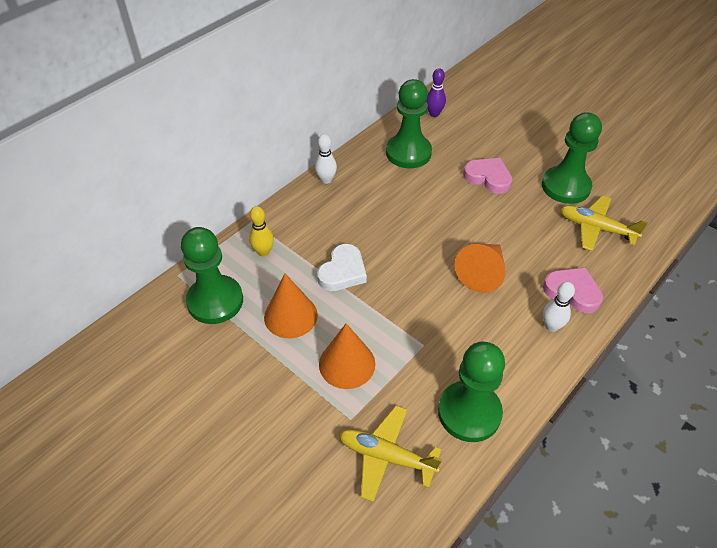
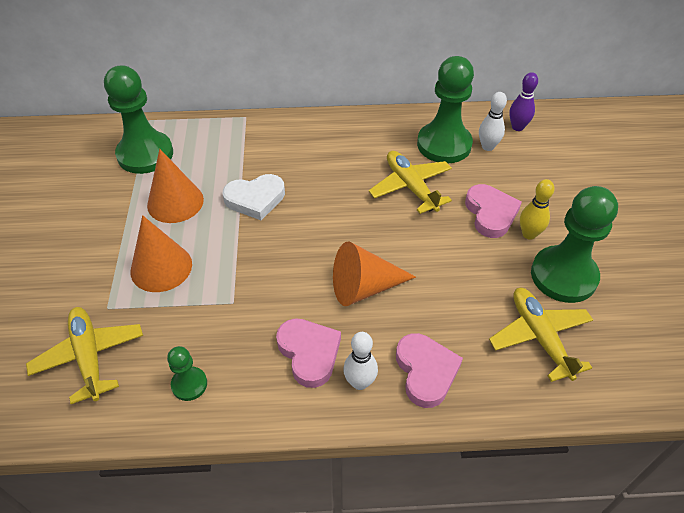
camera: 45 degrees right, 0 degrees up
(263, 252) = (222, 144): yellow bowling pin -> yellow bowling pin (529, 234)
(326, 180) = (343, 122): white bowling pin -> white bowling pin (487, 147)
(425, 193) = (410, 187): none -> yellow plane
(469, 412) = (189, 384): green pawn -> green pawn, size x0.48
(506, 334) = (309, 353): none -> pink heart

